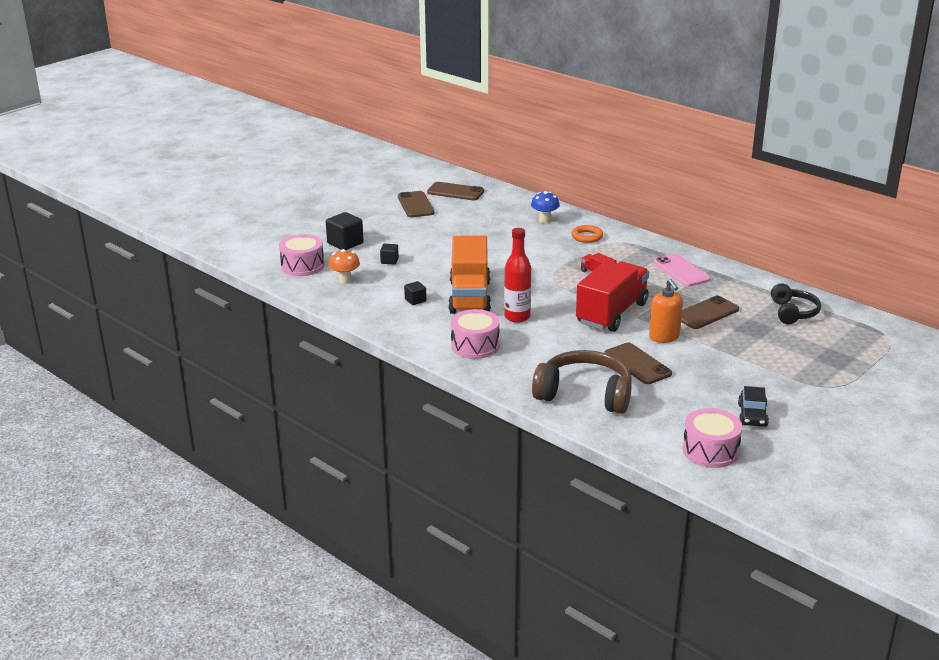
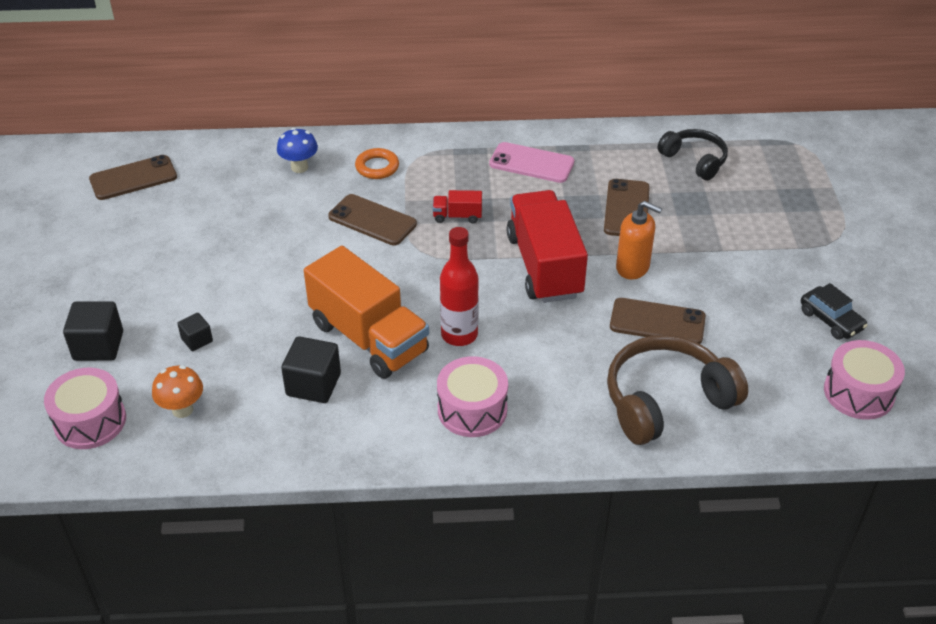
camera: 45 degrees left, 15 degrees up
(415, 300) = (313, 384): black cube -> black cube, size x1.77
(416, 205) = (109, 227): brown phone -> brown phone (372, 220)

